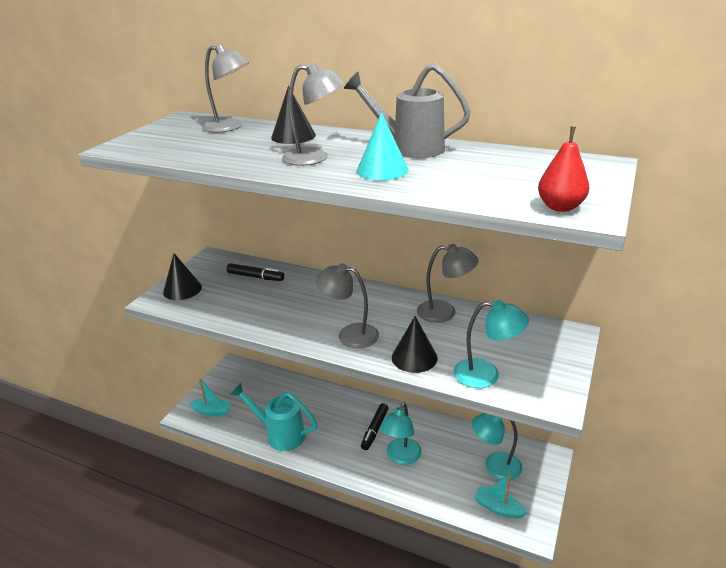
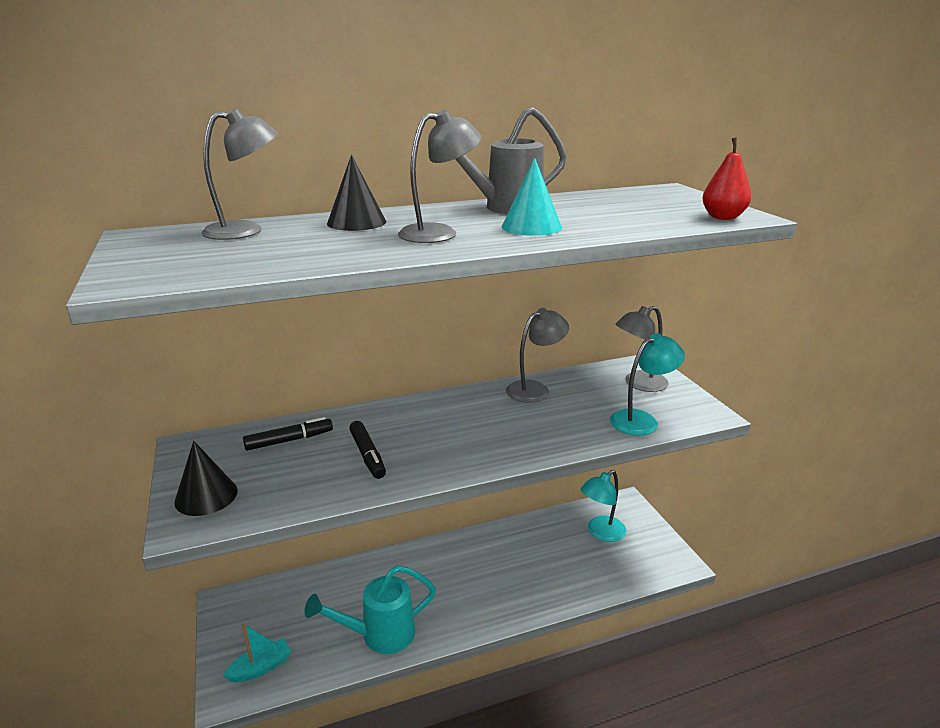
camera: 45 degrees left, 5 degrees down
(350, 334) = (486, 445): grey lamp -> grey lamp (638, 384)
(374, 430) = (471, 567): black marker -> black marker (367, 455)
(401, 457) = (523, 575): turquoise lamp -> none
(414, 357) = (571, 435): black cone -> none
(498, 508) = (642, 563): turquoise boat -> none

